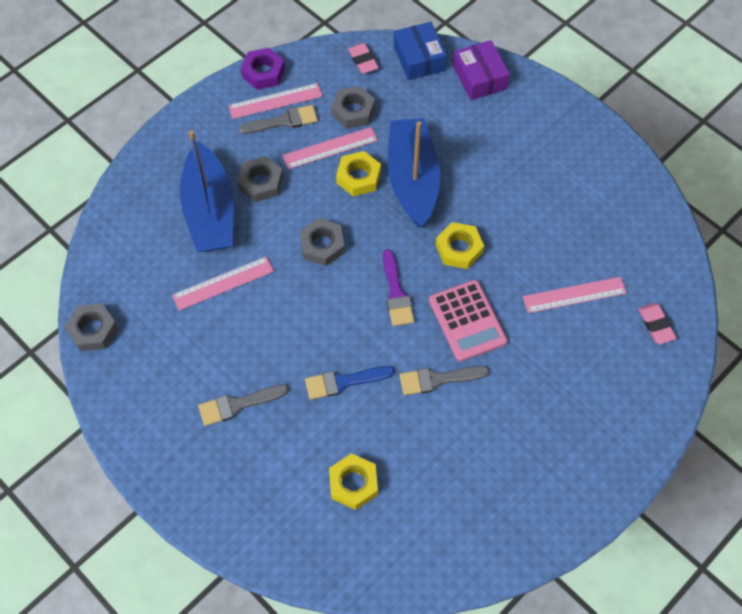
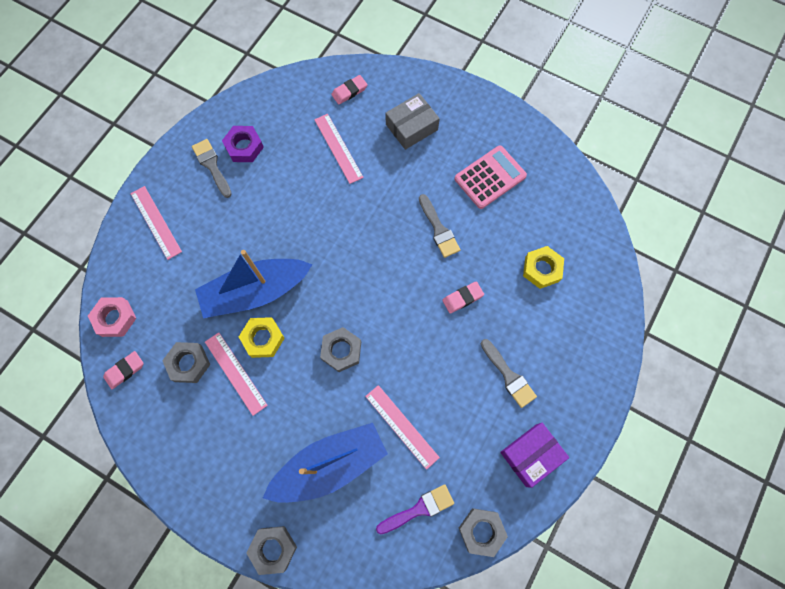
camera: 105 degrees left, 10 degrees up
(261, 183) = (288, 426): grey nut -> grey nut (273, 549)
(263, 72) = (154, 466): purple nut -> purple nut (244, 147)
(275, 101) = (189, 442): pink ruler -> pink ruler (156, 222)
(283, 121) = (212, 427): grey brush -> grey brush (212, 166)
(343, 382) = (462, 298): blue brush -> pink eraser
(396, 293) = (372, 278): purple brush -> purple brush (419, 509)
(419, 58) = (115, 318): blue box -> pink nut
(459, 249) = (317, 239): yellow nut -> none
(467, 321) = (382, 219): pink calculator -> pink calculator (490, 177)
(479, 77) = (131, 260): purple box -> purple box (531, 455)
(589, 385) = (411, 127): none -> grey box

